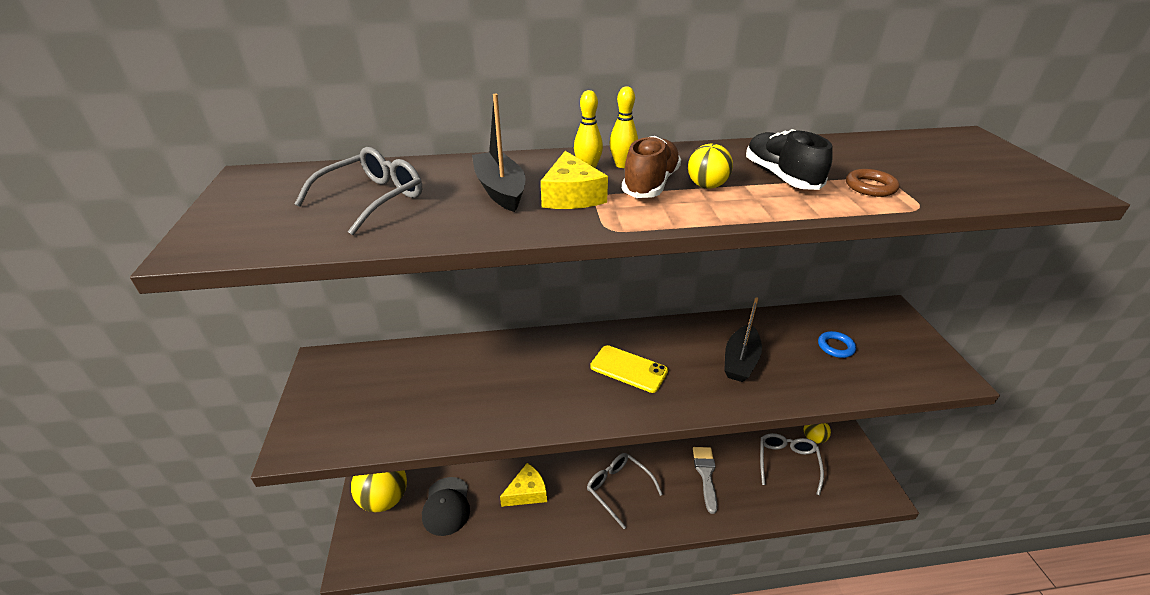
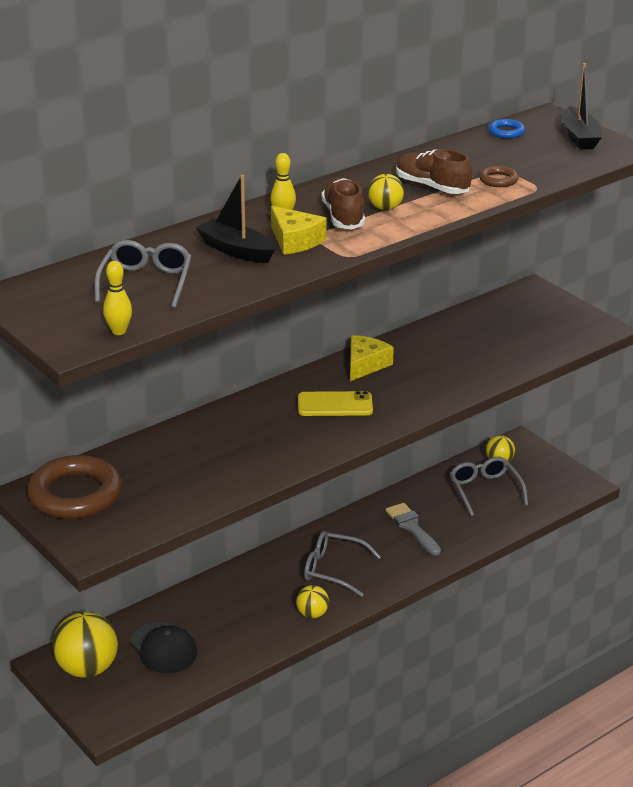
camera: 30 degrees left, 5 degrees down
(347, 378) = (75, 494): none -> brown ring
(527, 492) = (240, 606): yellow cheese -> yellow cheese (365, 365)
(574, 528) = (312, 614): none -> yellow ball
(622, 165) = (305, 207): yellow bowling pin -> yellow bowling pin (119, 331)
(740, 361) = (427, 369): black boat -> black boat (579, 137)
(780, 177) = (432, 187): black shoe -> brown shoe
(835, 347) = (500, 334): blue ring -> blue ring (506, 132)

